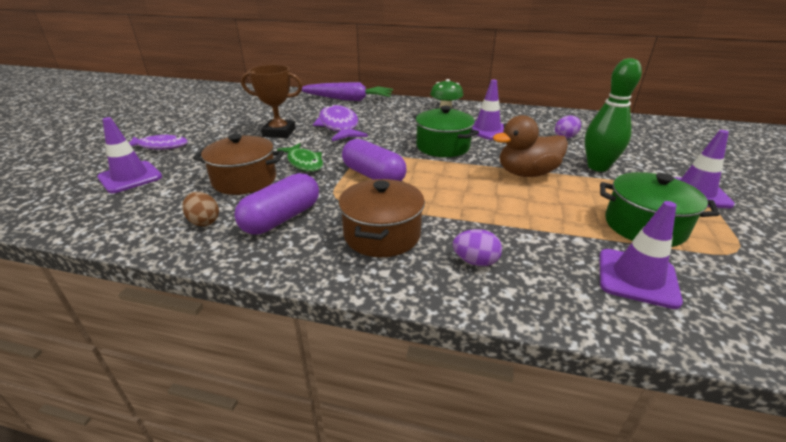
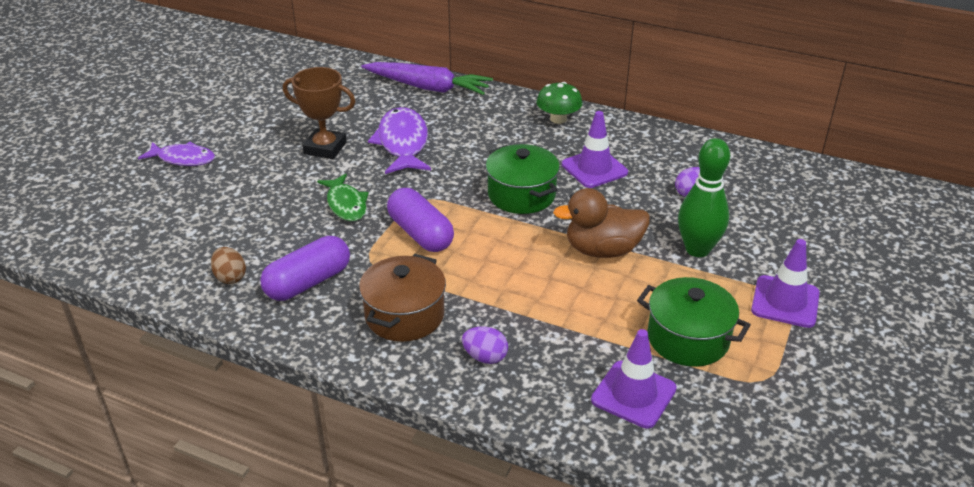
camera: 10 degrees right, 5 degrees up
(130, 177) = (153, 206): purple traffic cone -> none
(244, 180) = (275, 225): brown pot -> none

